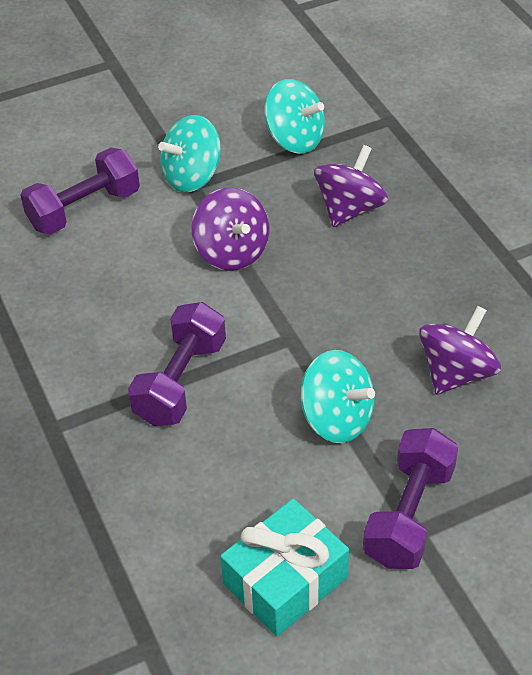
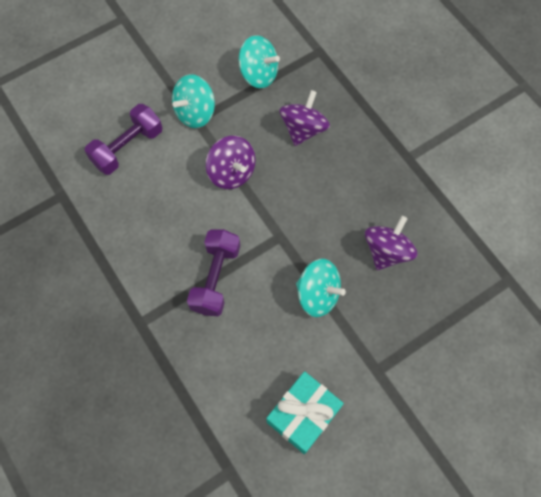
camera: 10 degrees left, 20 degrees up
(409, 515) = (371, 359): purple dumbbell -> none

